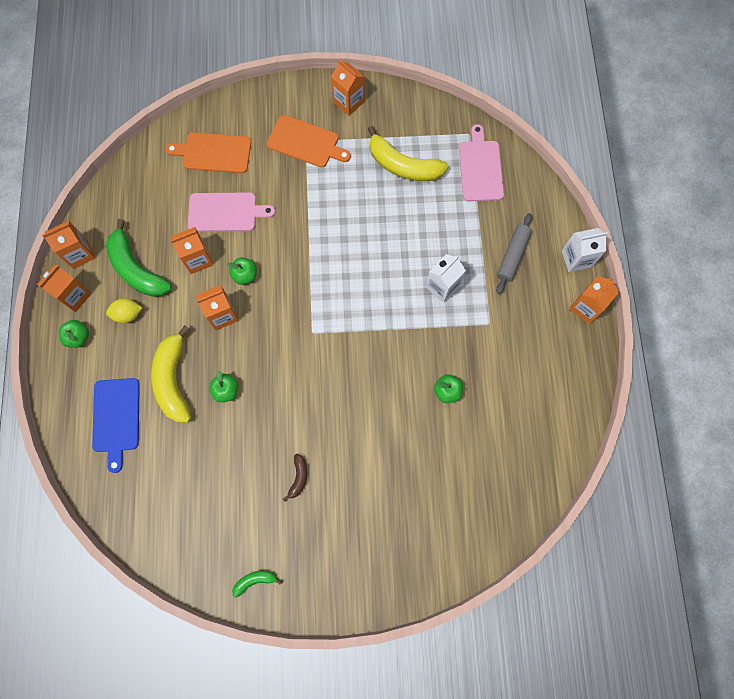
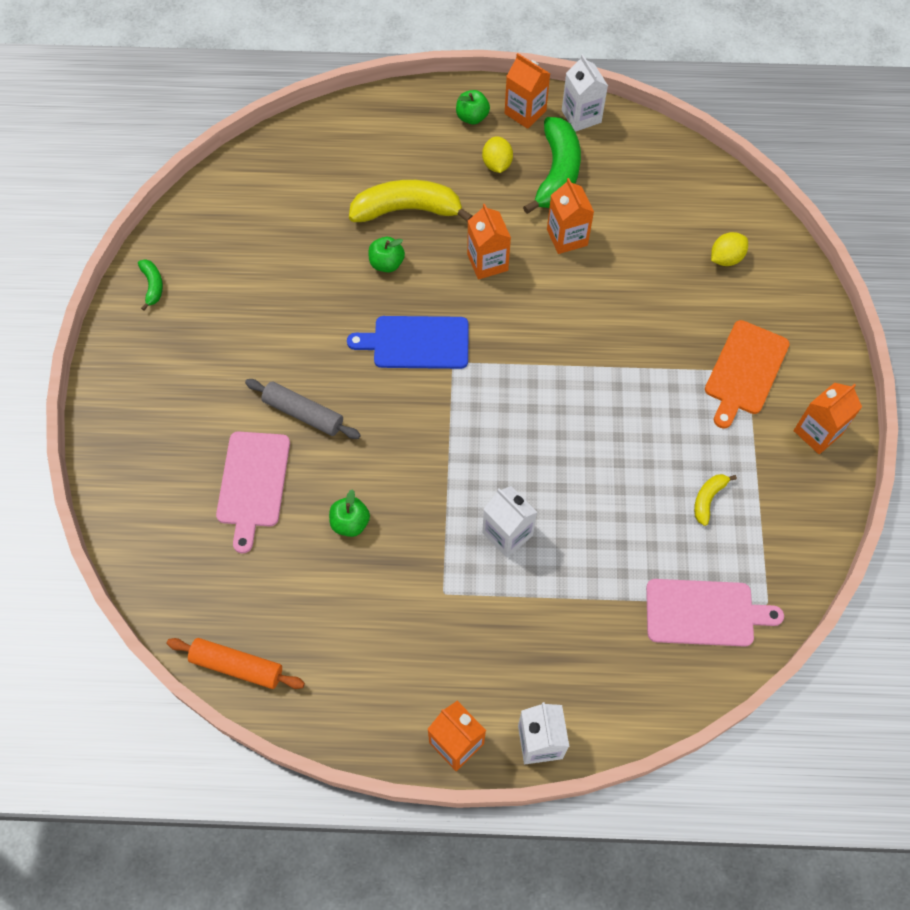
camera: 95 degrees right, 10 degrees down
(80, 253) = (581, 116): orange carton -> white carton
(116, 418) = (367, 154): blue cutting board -> blue cutting board (416, 342)
(137, 269) = (557, 173): green banana -> green banana turned 135 degrees clockwise
(214, 153) = (726, 258): orange cutting board -> yellow lemon
(225, 212) = (634, 270): pink cutting board -> pink cutting board (253, 483)
(245, 275) = (541, 289): green apple -> none
(298, 477) = (264, 336): brown banana -> none
(403, 165) = (708, 499): yellow banana -> yellow banana, size x0.47
(512, 256) = (550, 641): grey rolling pin -> grey rolling pin (303, 413)
(560, 454) = (237, 666): none -> orange rolling pin

